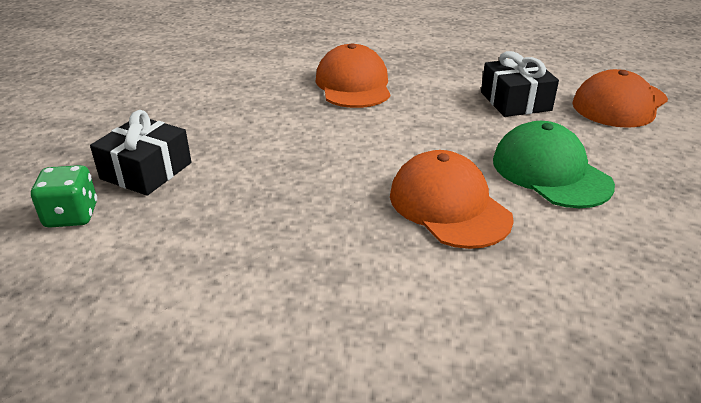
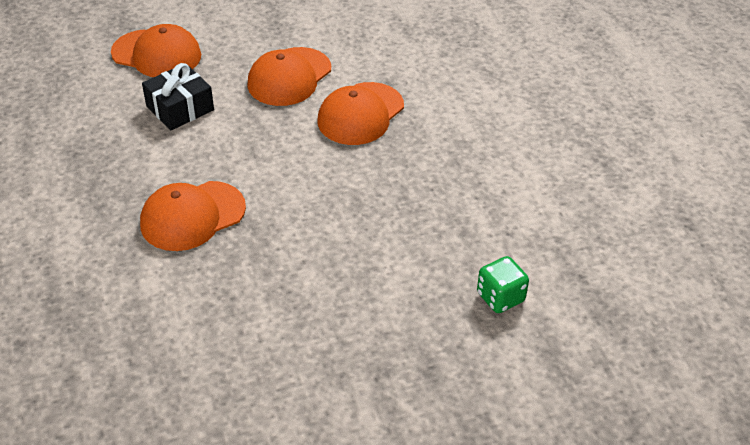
camera: 115 degrees left, 10 degrees up
(146, 171) = (421, 288): black gift -> none
(550, 172) = (289, 77): green cap -> orange cap

